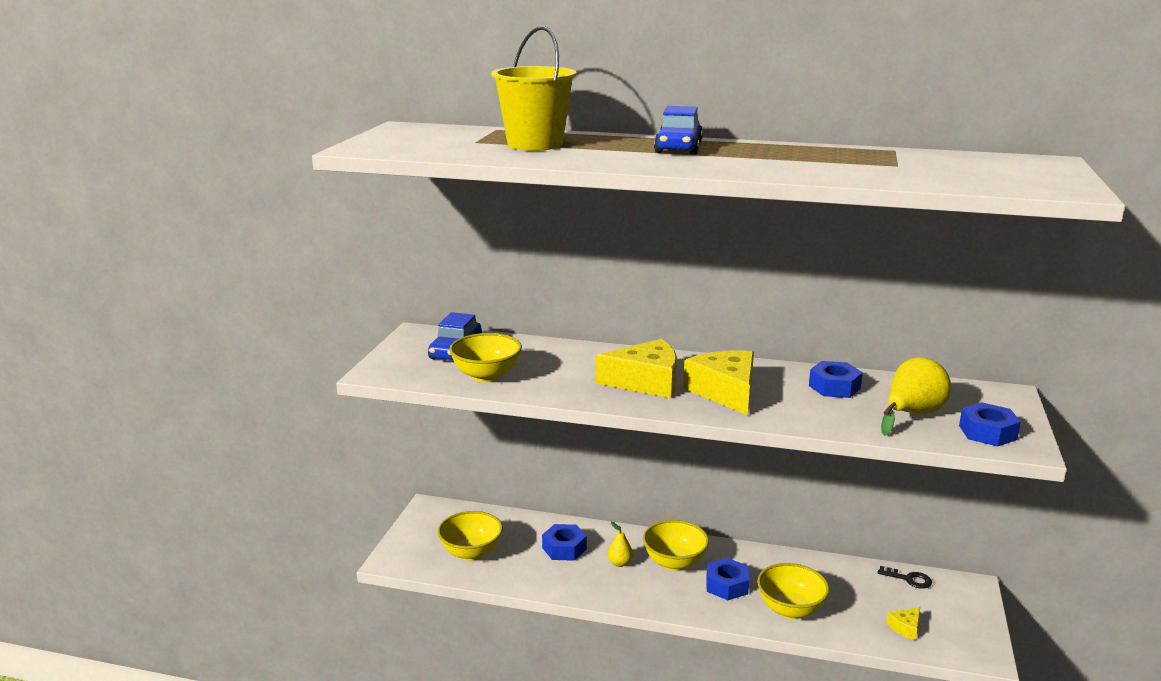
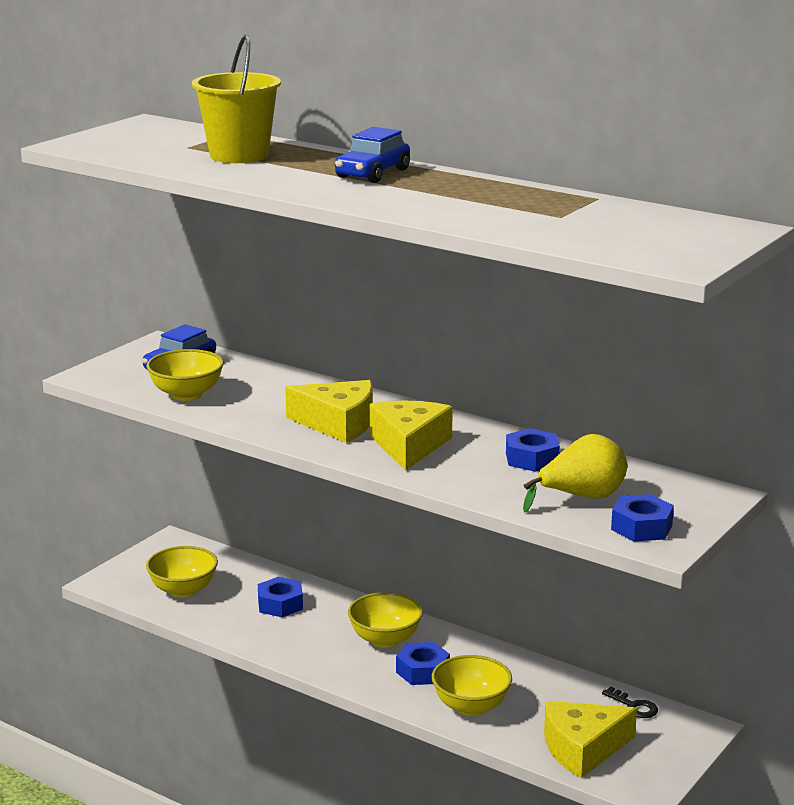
camera: 20 degrees right, 0 degrees up
(620, 563) = (327, 629): yellow pear -> none
(905, 627) = (582, 749): yellow cheese -> yellow cheese, size x2.20

